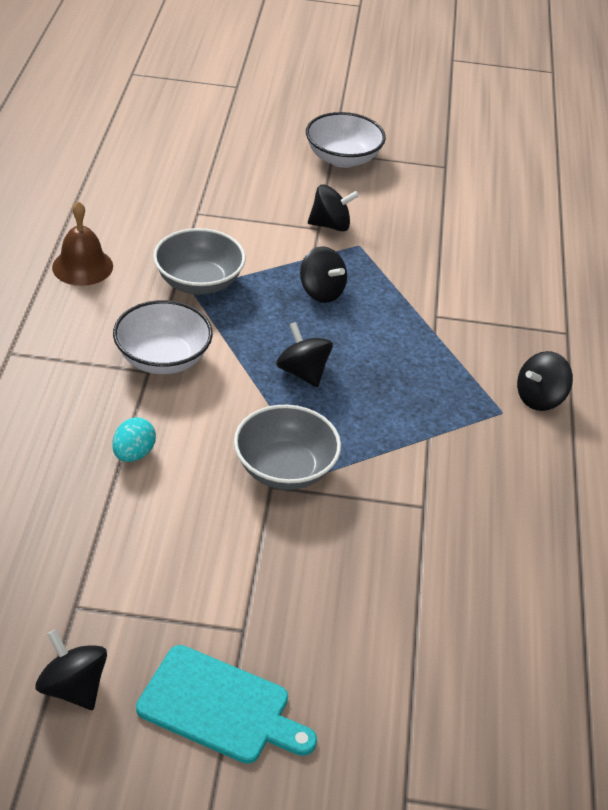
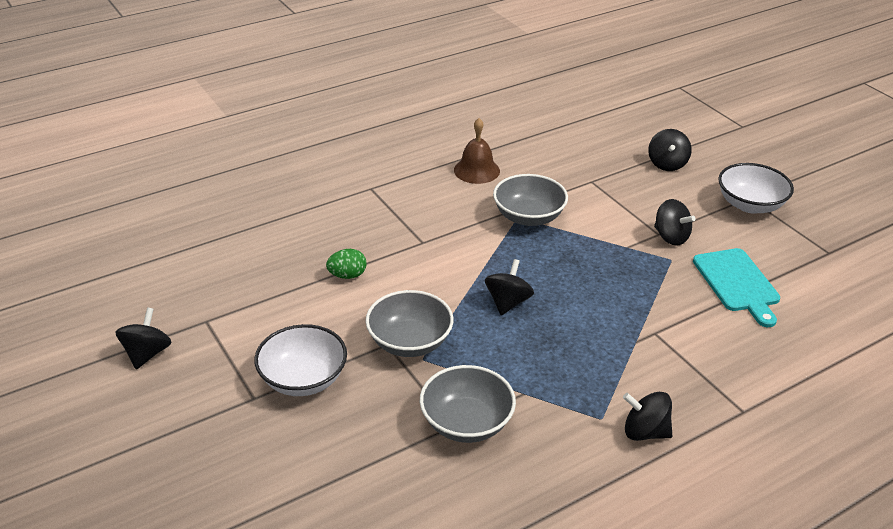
camera: 55 degrees right, 5 degrees down
(134, 454) = (347, 275): turquoise egg -> green egg
(163, 358) = (441, 241): white bowl -> white bowl (303, 379)
(220, 707) = (184, 421): turquoise cutting board -> turquoise cutting board (737, 283)
(321, 292) = (597, 269): black spinning top -> black spinning top (667, 164)
(429, 496) = (466, 423): none -> grey bowl

